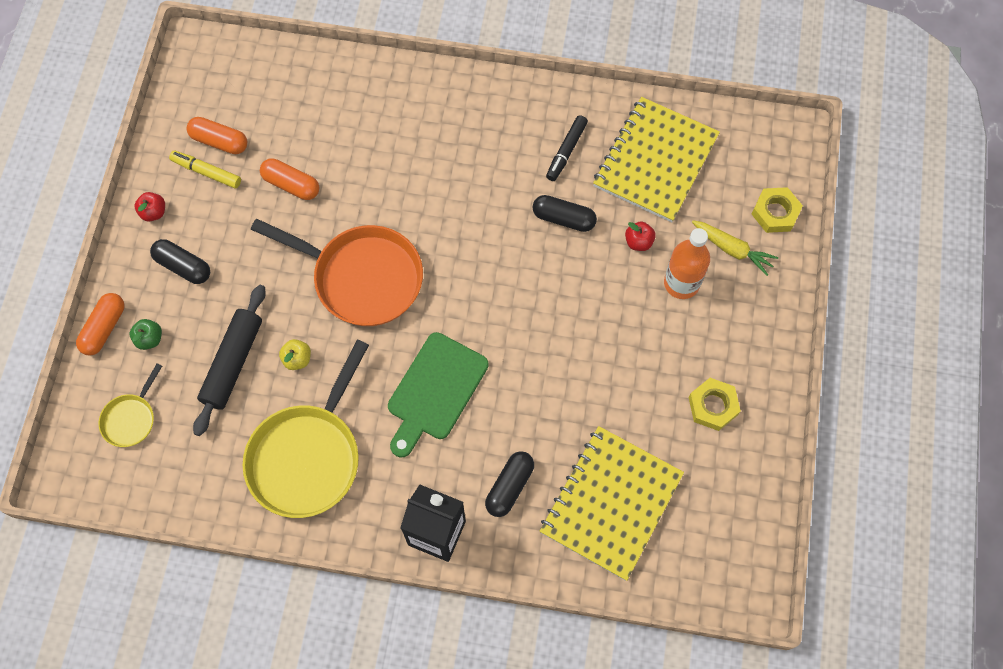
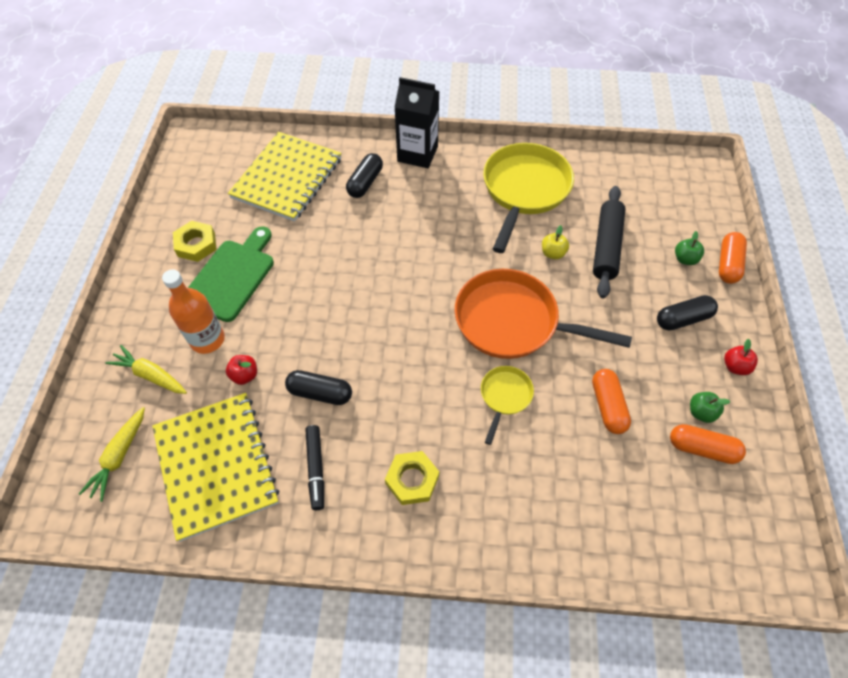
camera: 175 degrees right, 10 degrees down
(131, 419) = (672, 204): yellow pan -> yellow pan (505, 396)
(183, 266) = (683, 319): black capsule -> black capsule turned 45 degrees counterclockwise
(206, 172) = (701, 412): yellow marker -> green apple
(291, 185) = (607, 406): orange capsule -> orange capsule turned 60 degrees clockwise
(435, 391) = (431, 239): green cutting board -> green cutting board (231, 276)
(566, 151) = (316, 469): black marker -> black marker turned 150 degrees clockwise
(655, 161) = (216, 465): yellow notebook -> yellow notebook turned 45 degrees counterclockwise
(744, 175) = (119, 456): none -> yellow carrot
(775, 213) = (96, 416): yellow nut -> yellow nut (412, 480)

